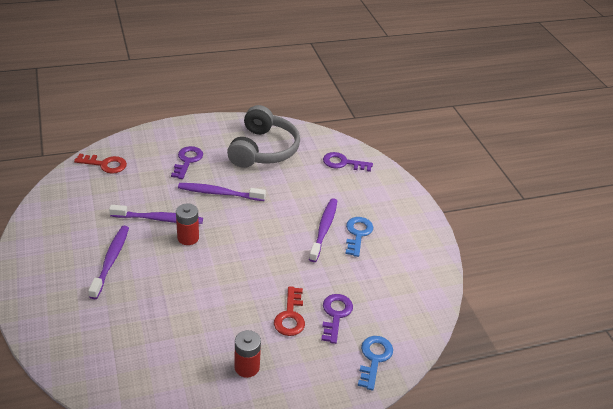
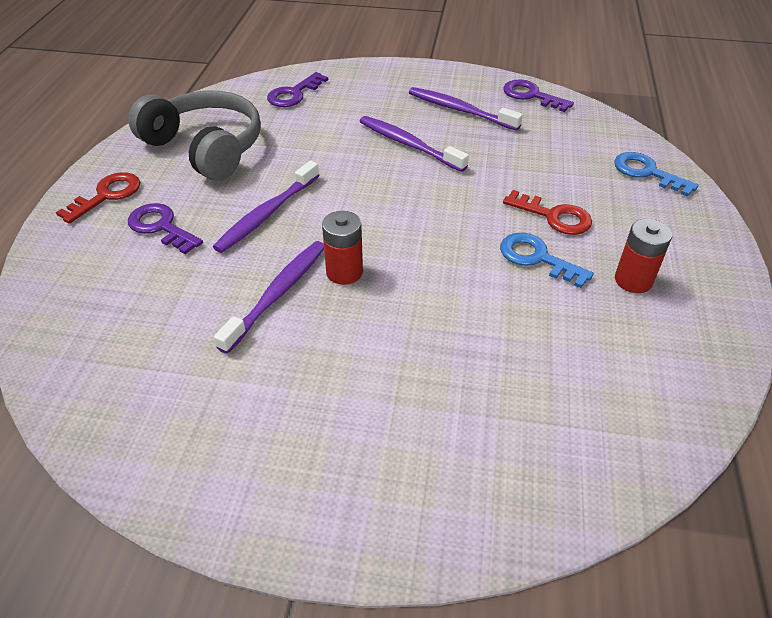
camera: 60 degrees left, 5 degrees up
(105, 164) = (75, 330): red key -> red key (107, 195)
(111, 261) = (341, 380): purple toothbrush -> purple toothbrush (460, 110)
(335, 315) = (566, 180): purple key -> purple key (531, 96)
(357, 234) = (434, 122): blue key -> blue key (537, 258)

